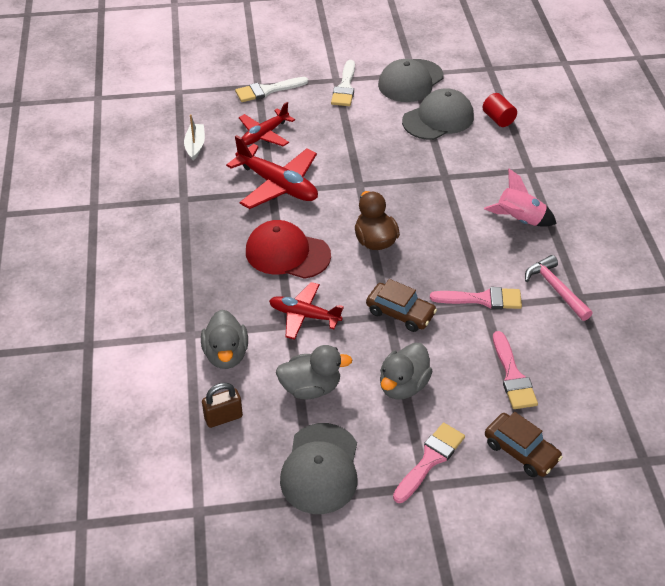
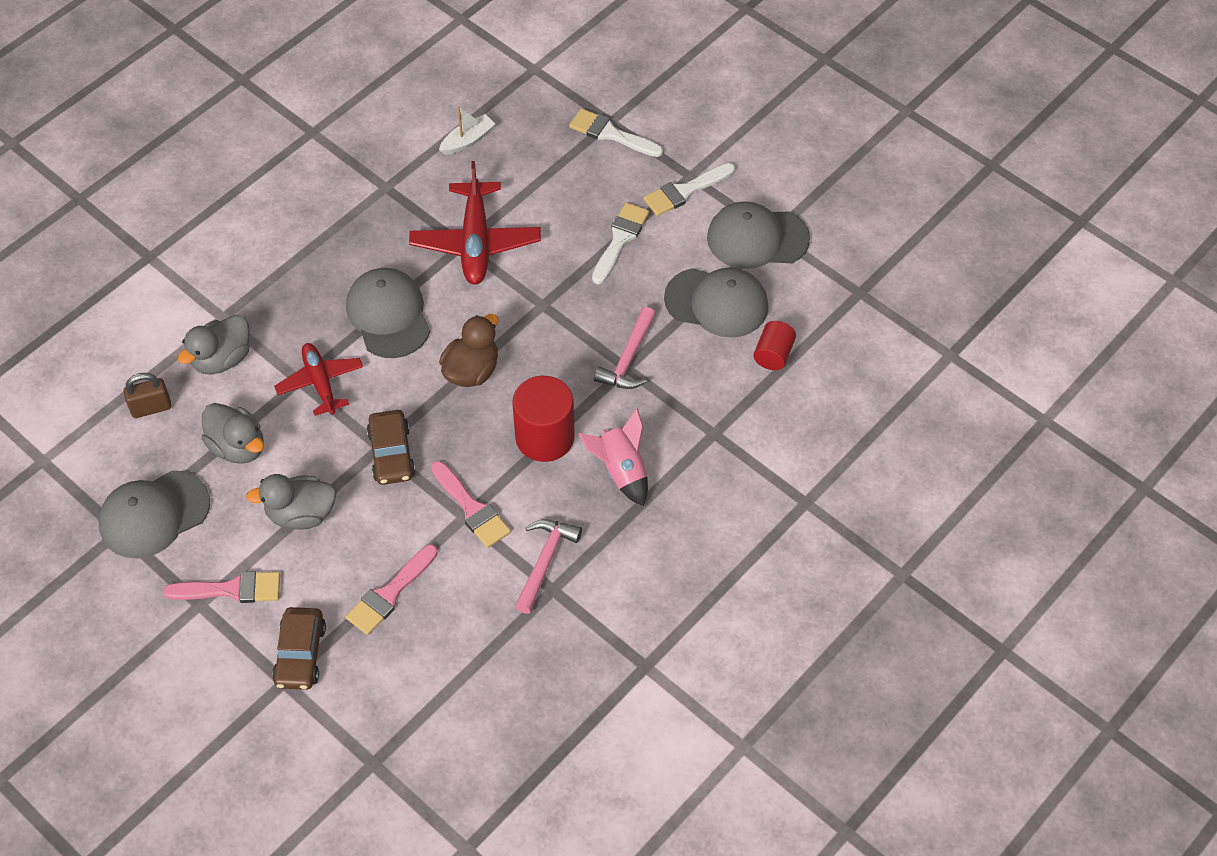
camera: 50 degrees right, 10 degrees up
(223, 417) = (151, 408): brown padlock -> brown padlock turned 45 degrees counterclockwise
(264, 134) = (539, 180): red plane -> none
(287, 253) = (388, 315): red cap -> grey cap
(349, 128) = (620, 239): none -> white brush
(440, 173) = (628, 359): none -> pink hammer
(461, 237) = (545, 437): none -> red cylinder

